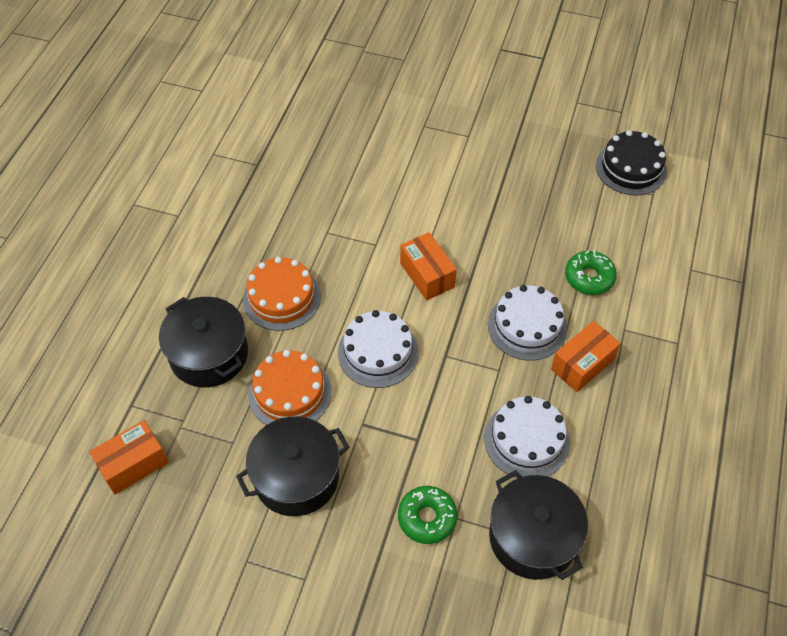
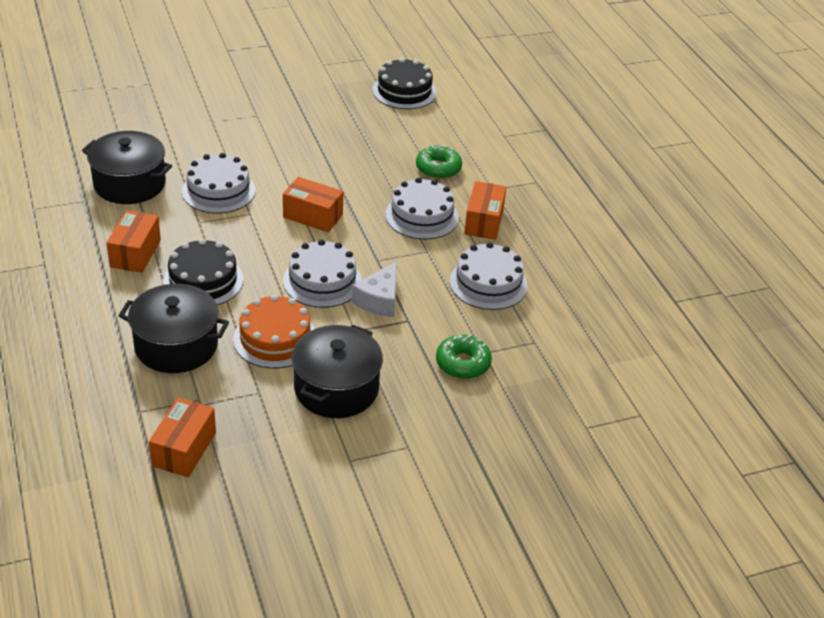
camera: 40 degrees left, 15 degrees down
(252, 240) = (135, 253): none -> orange box
(281, 297) = (203, 280): orange cake -> black cake
(369, 206) = (218, 191): none -> white cake
(410, 401) = (379, 300): none -> white cheese
(533, 537) = (548, 337): black pot -> black pot (129, 184)

